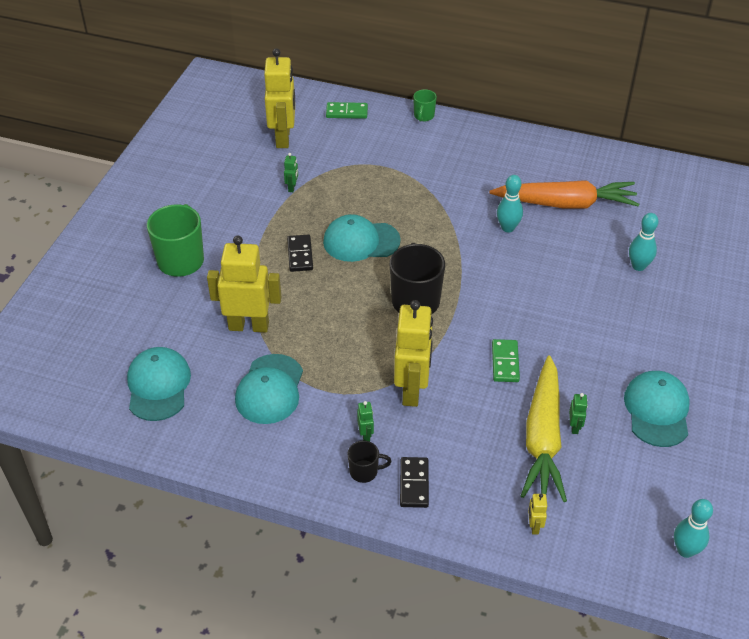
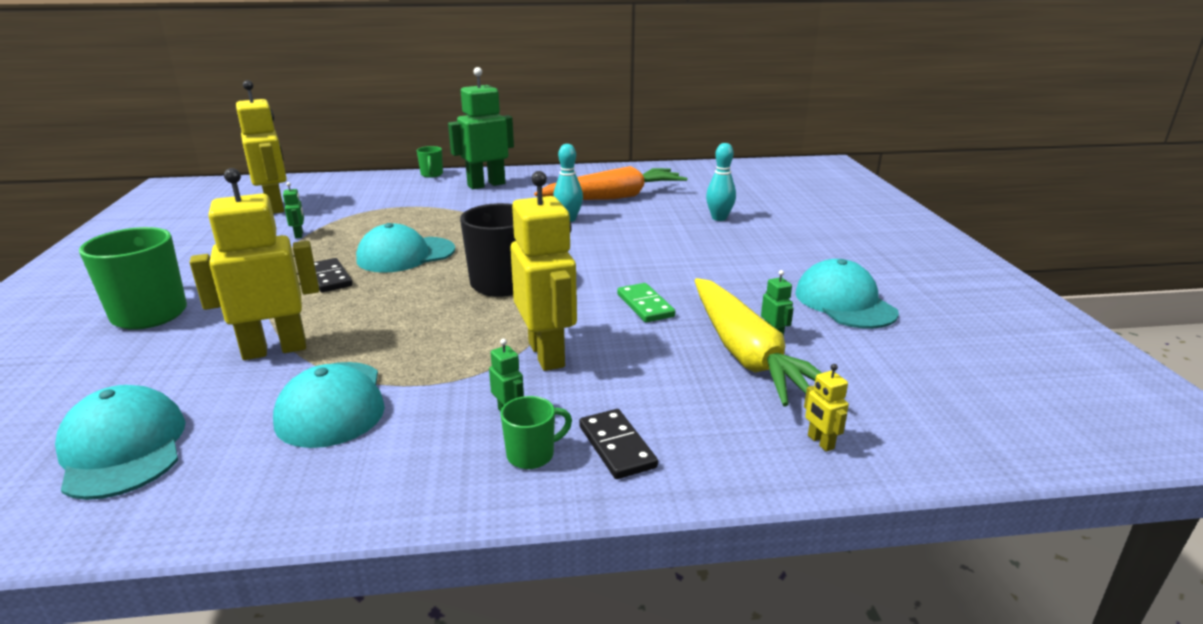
camera: 25 degrees left, 20 degrees down
(347, 112) = (345, 183): green domino -> none
(364, 472) = (532, 455): black mug -> green mug
(464, 148) = (486, 185): none -> green robot
(685, 550) = (1017, 408): turquoise bowling pin -> none

